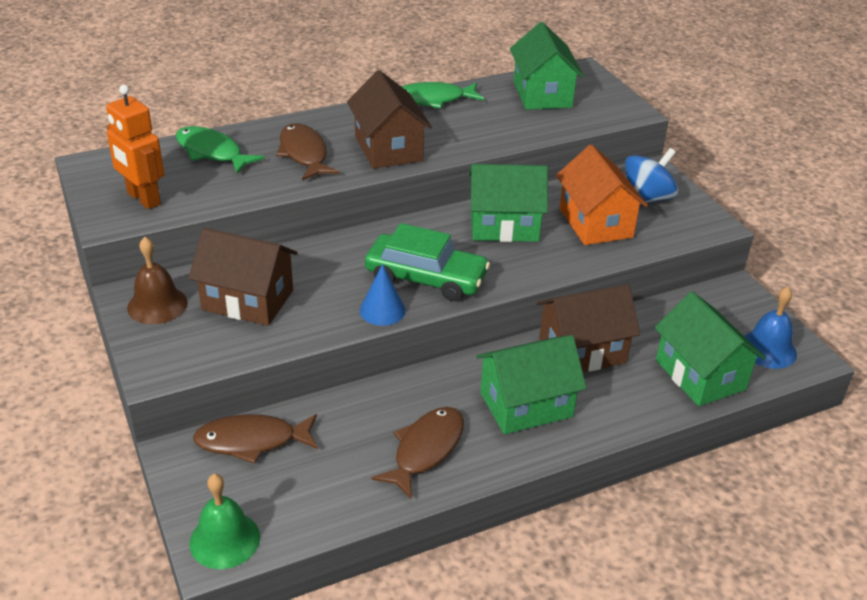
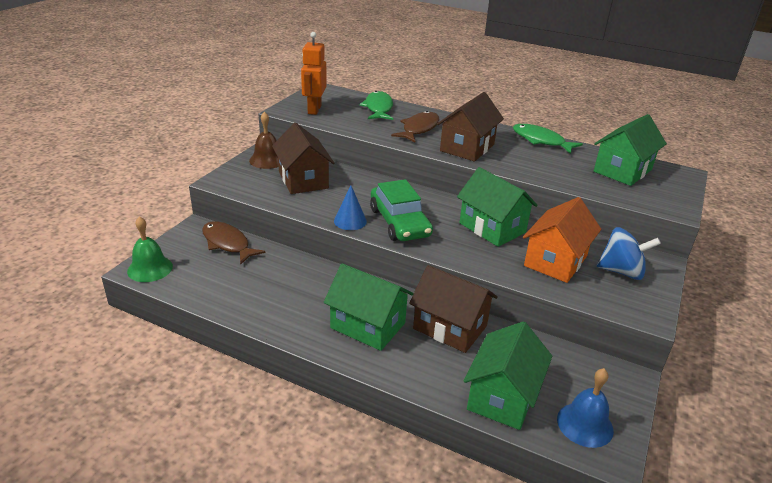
camera: 50 degrees right, 5 degrees down
(425, 450) = (283, 303): brown fish -> none

